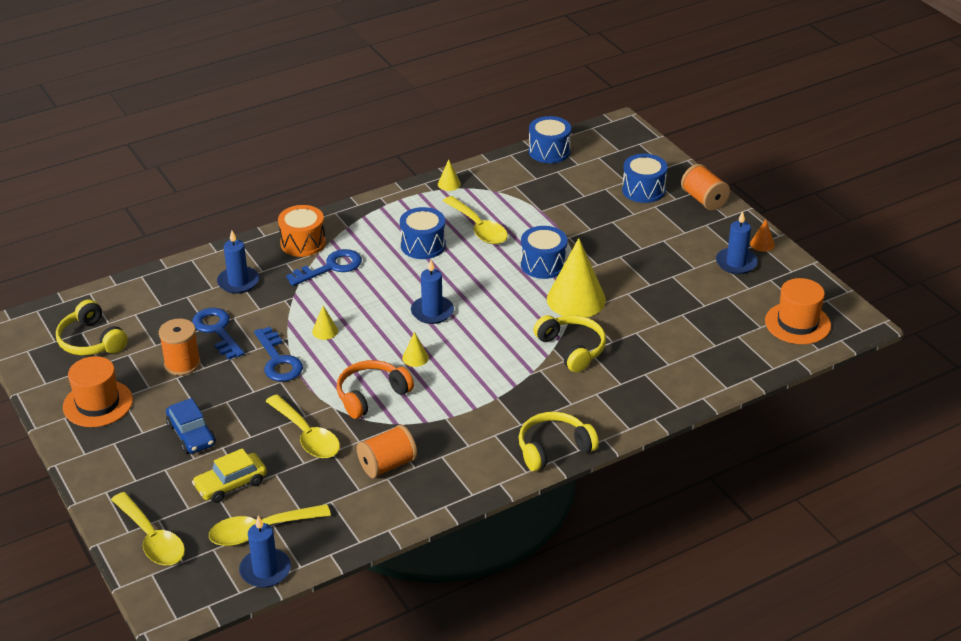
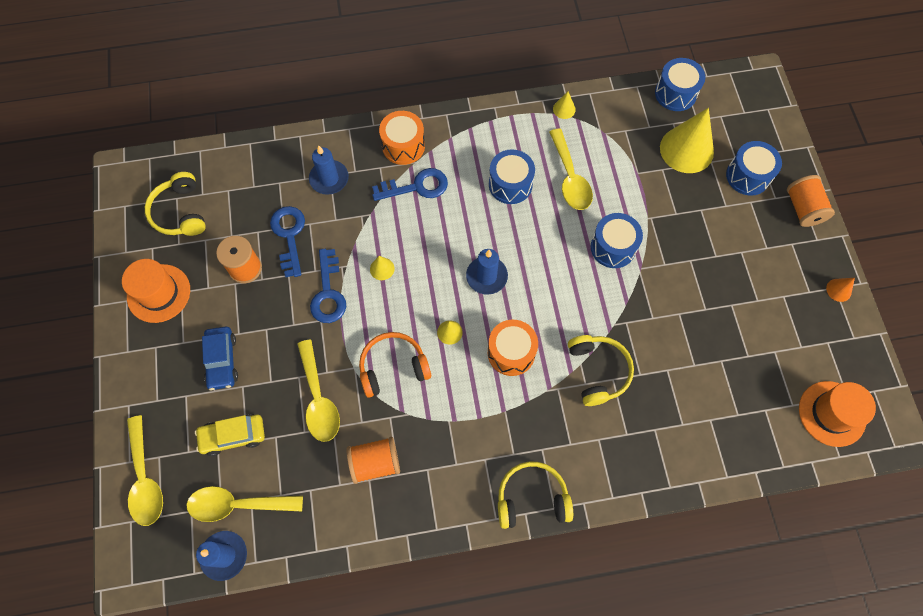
camera: 20 degrees right, 30 degrees up
(483, 357) = (511, 352): none -> orange drum
(576, 299) = (626, 305): yellow cone -> yellow cone (686, 149)
(736, 263) = (802, 308): blue candle -> none

